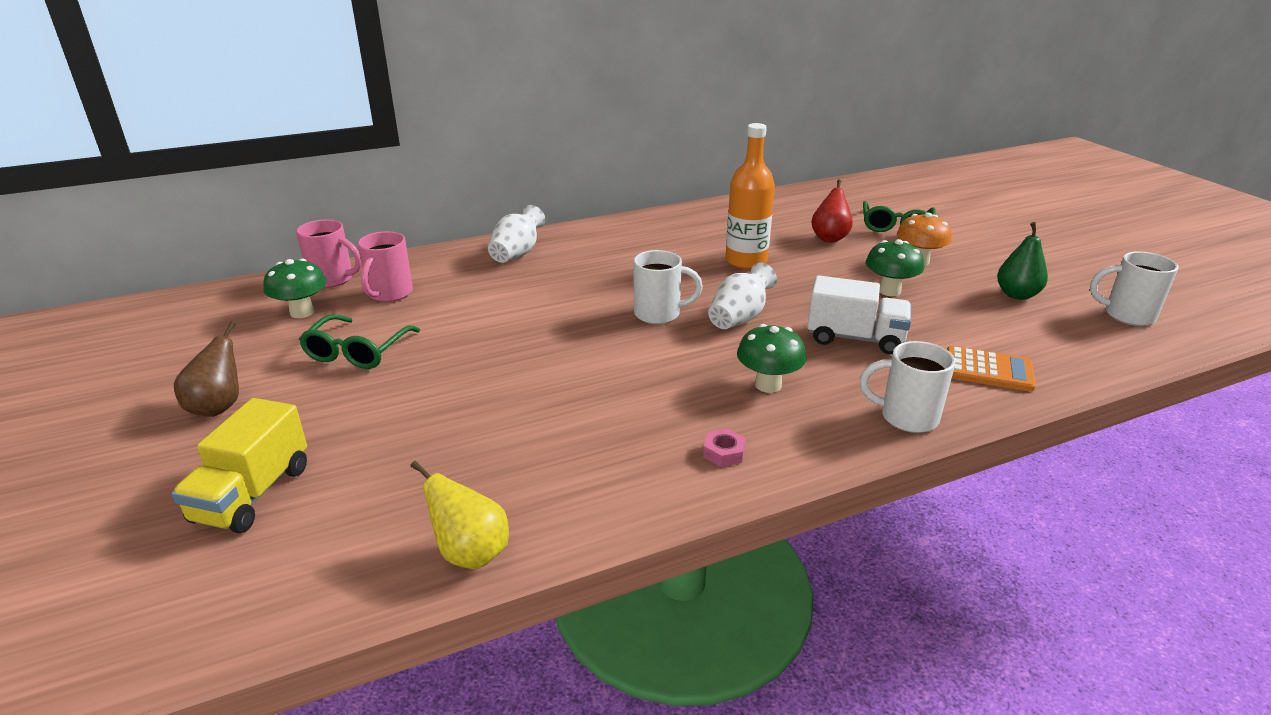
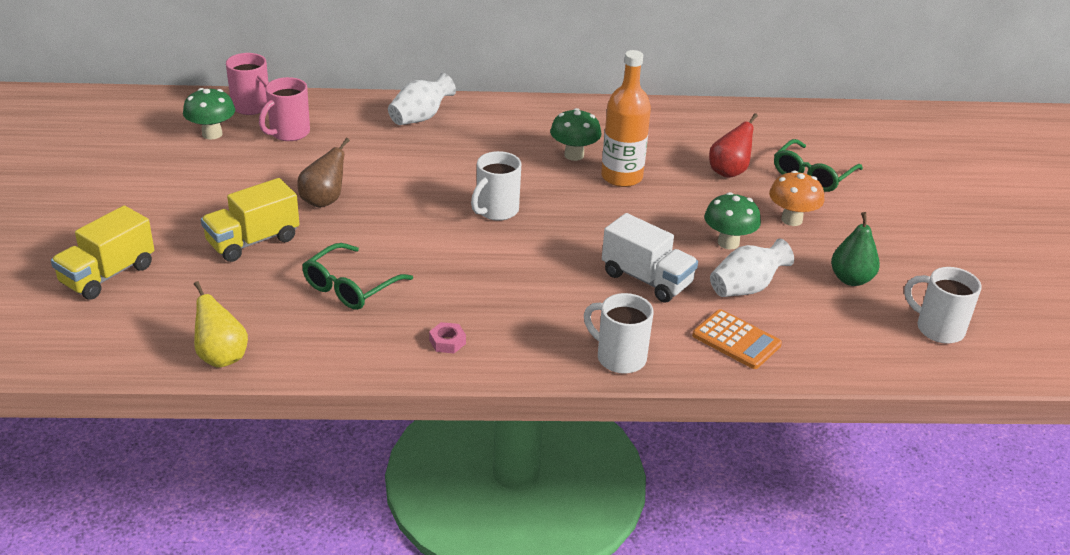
camera: 20 degrees right, 5 degrees up
(218, 407) = (115, 202): brown pear -> brown pear (324, 201)
(357, 352) = (234, 182): green glasses -> green glasses (350, 287)
(420, 406) = (253, 241): none -> yellow truck
(659, 314) = (496, 211): white mug -> white mug turned 105 degrees clockwise
(739, 318) = (563, 233): white vase -> white vase (746, 288)
(768, 385) = (531, 299): green mushroom -> green mushroom (574, 155)

